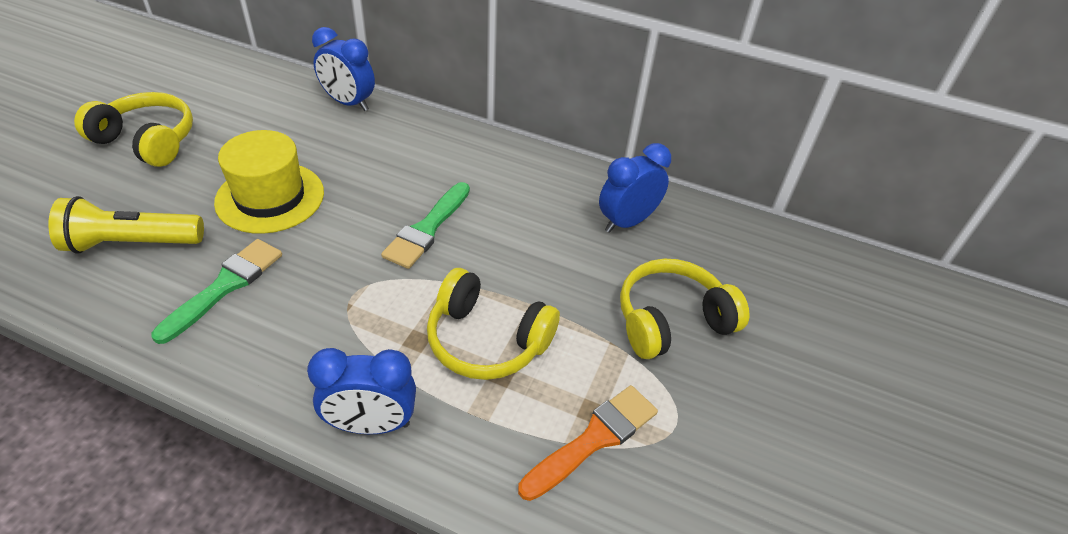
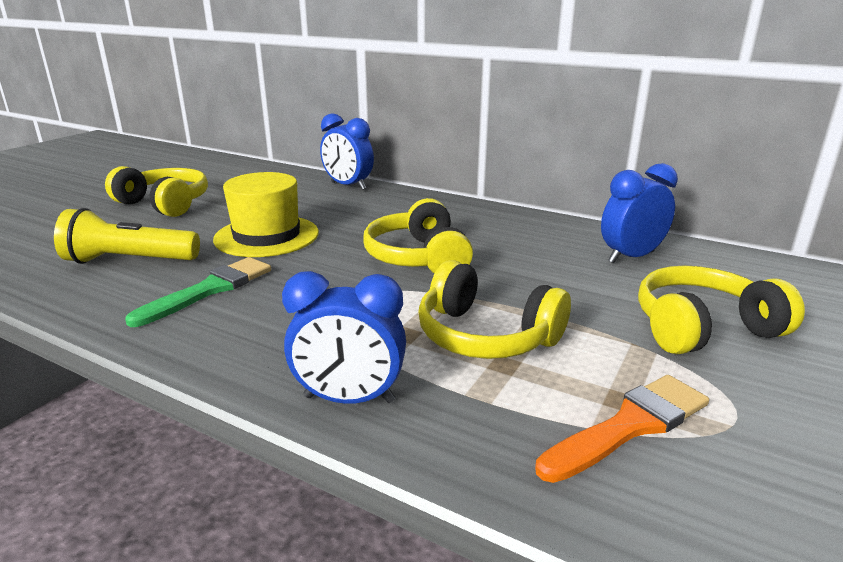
camera: 10 degrees right, 20 degrees down
(427, 229) = (419, 258): green brush -> yellow headphones

